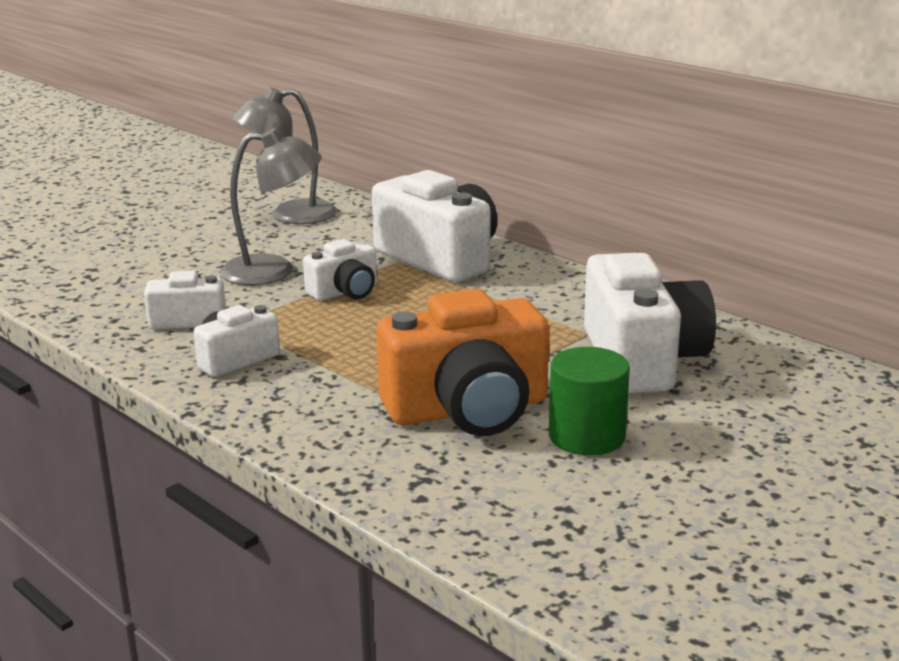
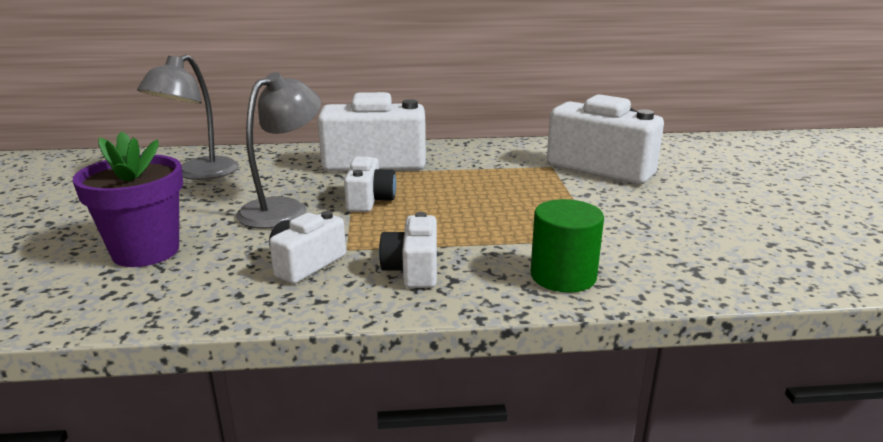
camera: 50 degrees left, 0 degrees up
(133, 265) = (146, 251): none -> purple flower pot
(468, 410) = (610, 225): orange camera -> none
(586, 436) = (685, 209): green cylinder -> green cylinder (563, 276)

